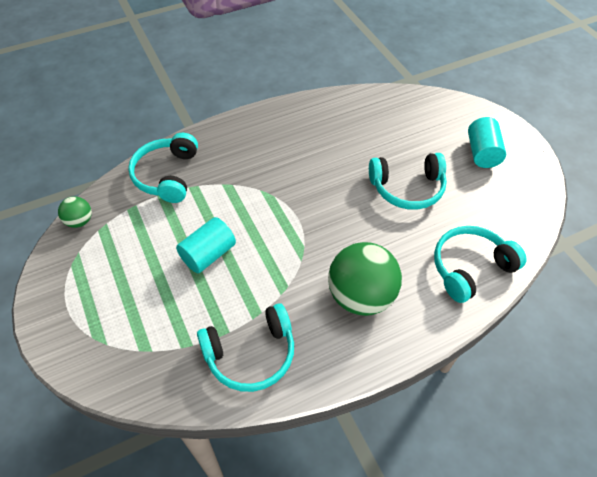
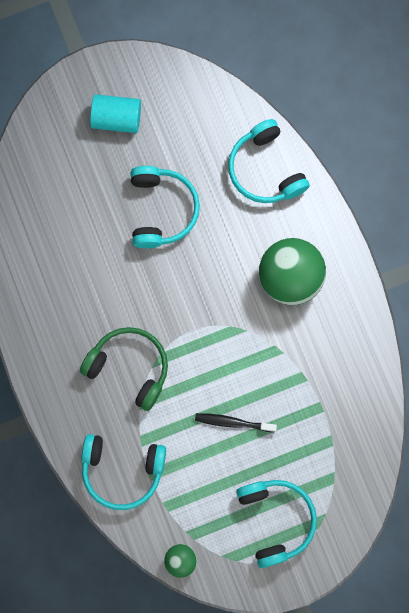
camera: 85 degrees left, 25 degrees up
(208, 254) = (233, 422): turquoise cylinder -> black toothbrush
(251, 354) = (343, 382): turquoise headphones -> turquoise headphones (276, 520)
(259, 174) = (129, 367): none -> green headphones

